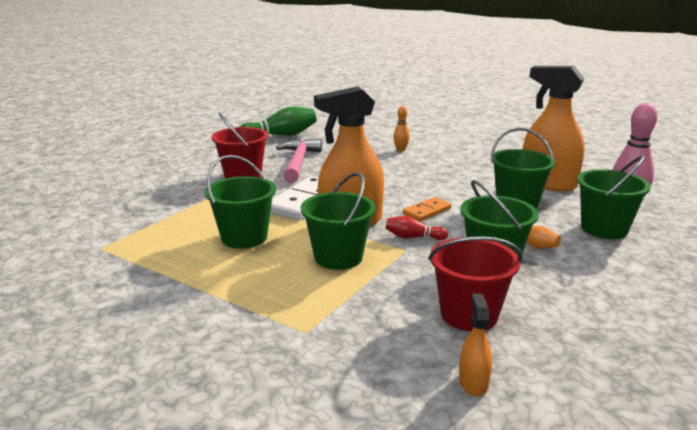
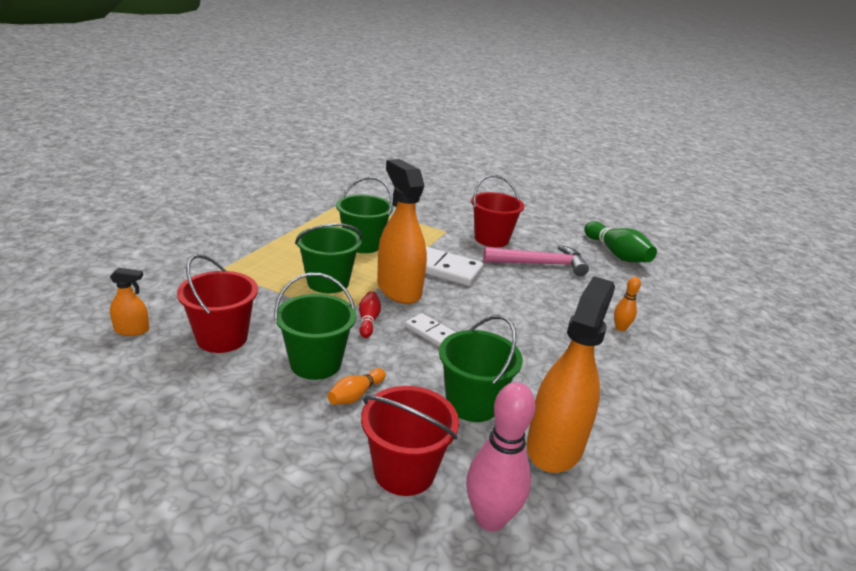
camera: 80 degrees right, 5 degrees up
(427, 211) = (431, 333): orange domino -> white domino
(604, 229) = (404, 471): green bucket -> red bucket

